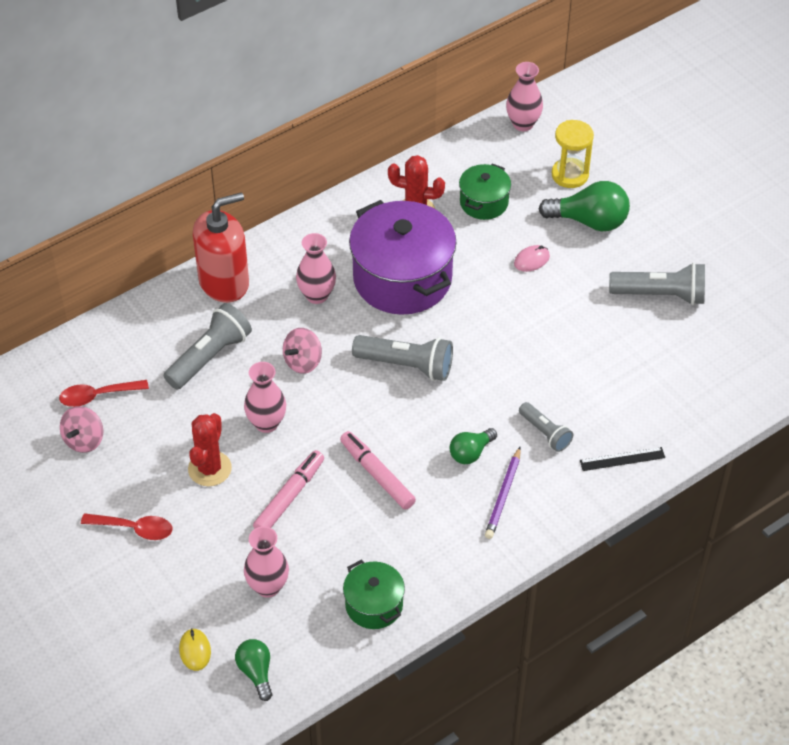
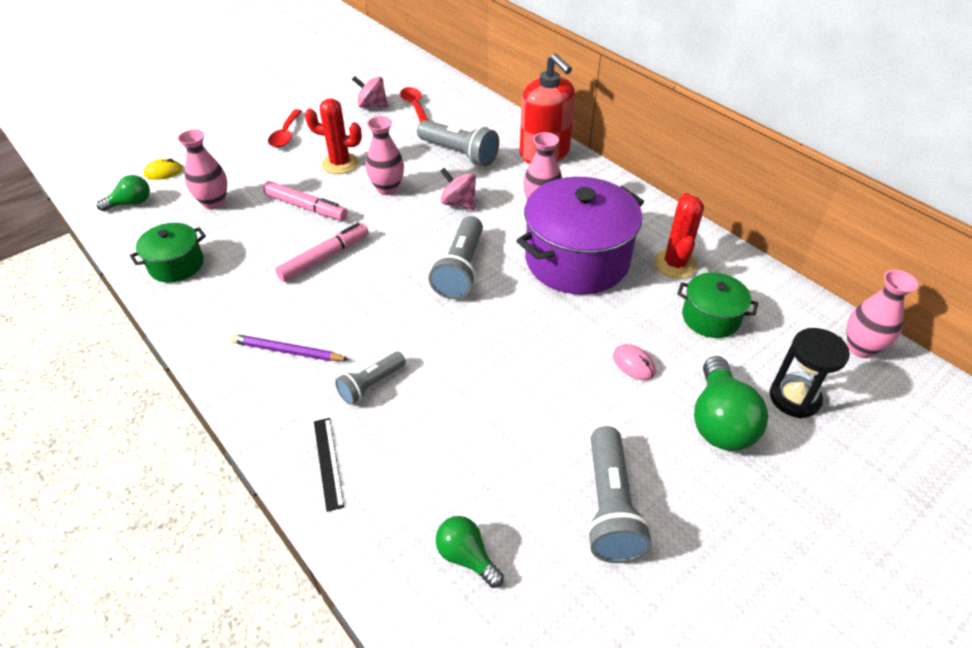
camera: 85 degrees right, 5 degrees down
(471, 453) = (346, 323): green light bulb -> green light bulb (466, 556)
(570, 175) = (794, 398): yellow hourglass -> black hourglass

